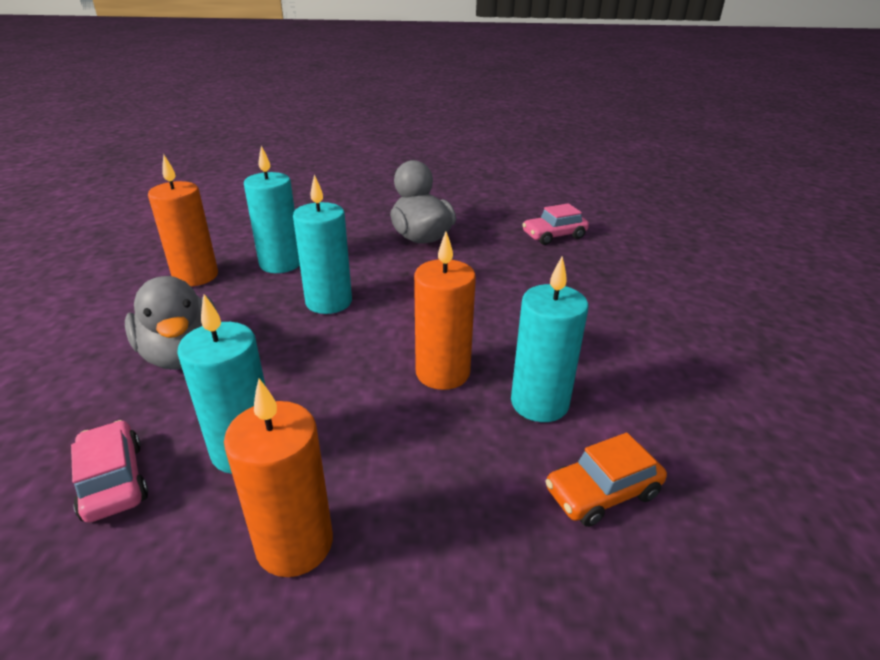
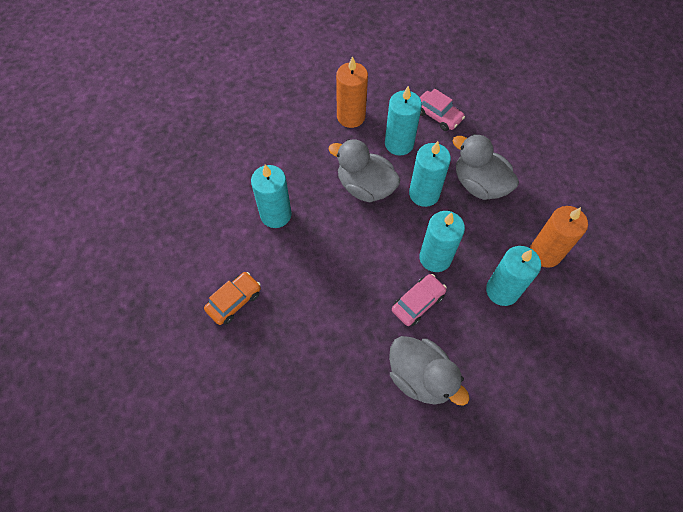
camera: 160 degrees right, 30 degrees up
(276, 365) = (424, 194): none -> turquoise candle
(362, 400) = (365, 187): none -> grey duck
(442, 373) = (333, 219): orange candle -> none
(554, 236) = (303, 430): pink car -> pink car (418, 303)
(602, 492) = (239, 173): orange car -> orange car (234, 301)

